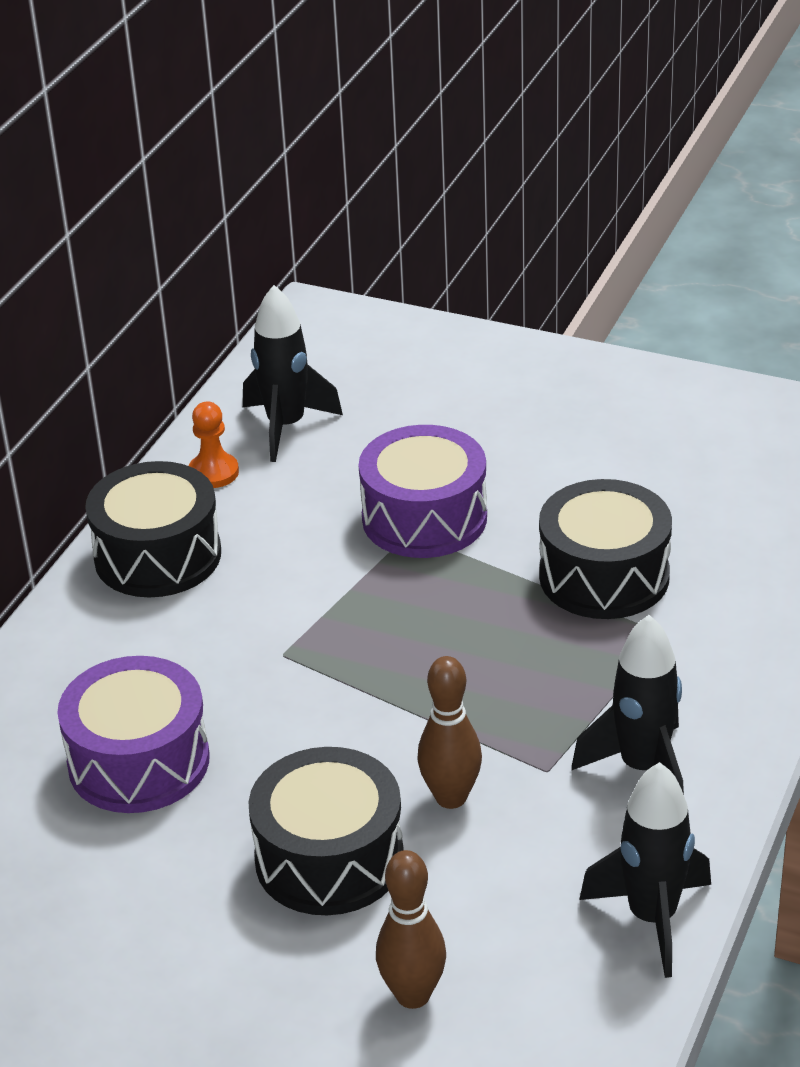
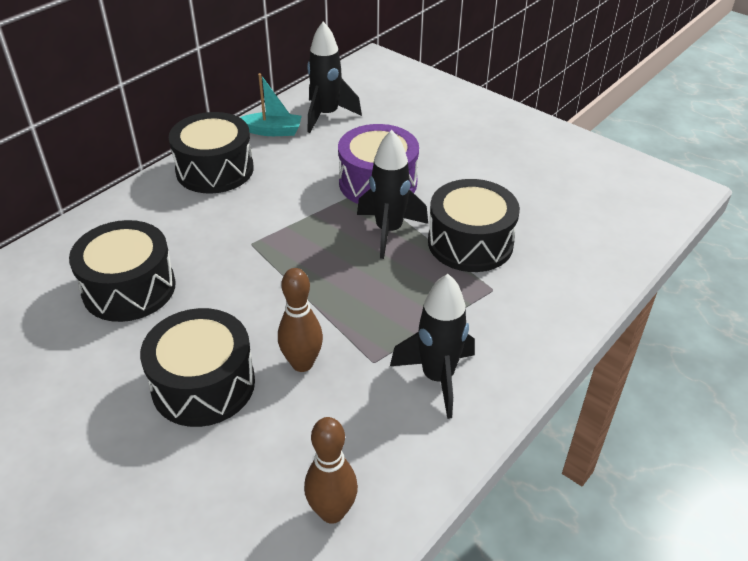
camera: 15 degrees right, 5 degrees up
(139, 762) = (129, 288): purple drum -> black drum
(213, 472) = (272, 131): orange pawn -> turquoise boat
(413, 995) = (201, 503): brown bowling pin -> brown bowling pin (332, 512)
(652, 918) = (393, 493): black rocket -> black rocket (389, 231)

